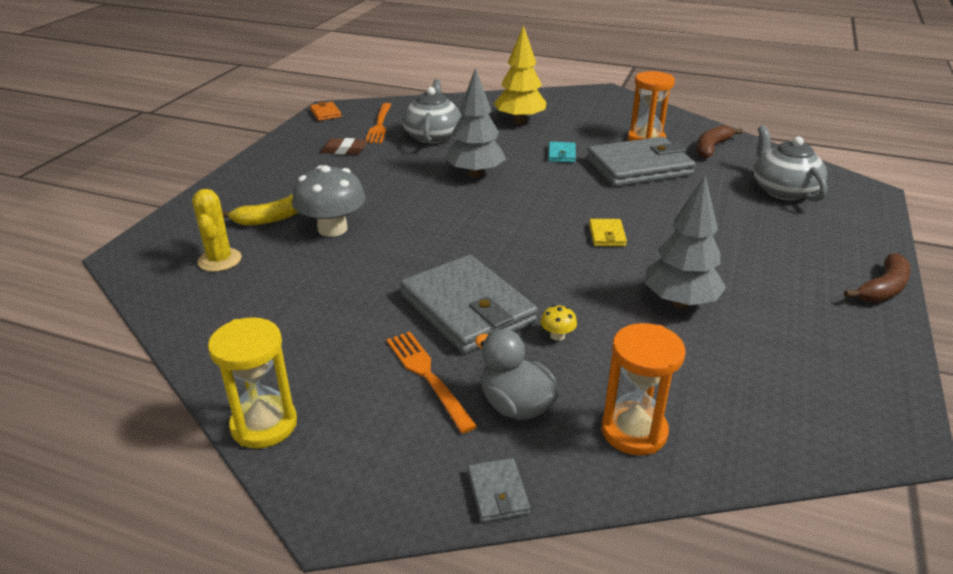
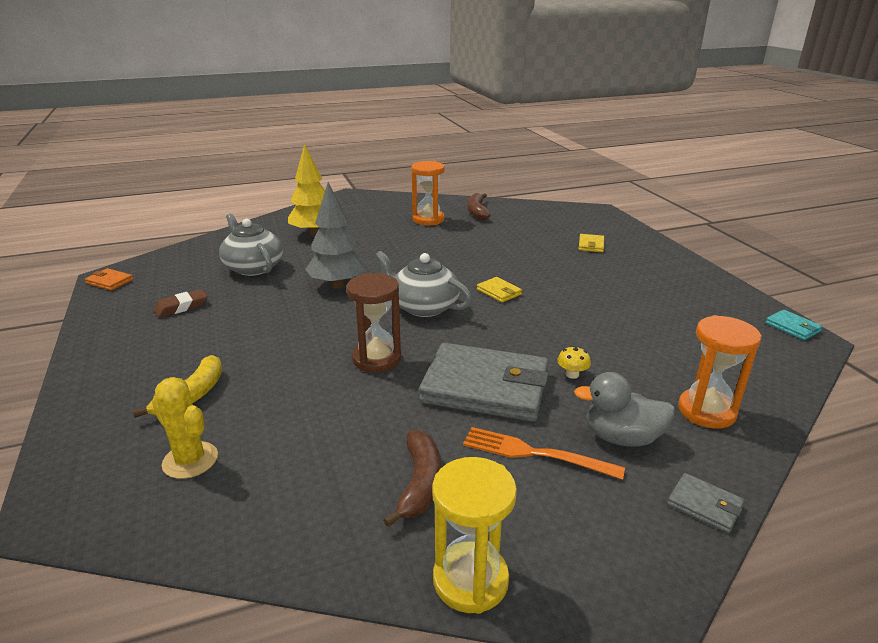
camera: 40 degrees left, 5 degrees down
(332, 229) = (272, 378): grey mushroom -> none
(379, 125) = (187, 275): orange fork -> none
(419, 247) = (377, 359): none -> brown hourglass
(561, 154) = (384, 248): turquoise wallet -> turquoise wallet (792, 327)
(639, 167) = (450, 239): grey wallet -> none
(680, 302) = (606, 316): grey tree -> none
(783, 190) = (555, 225): grey teapot -> grey teapot (423, 307)
(789, 226) = (591, 245): none -> yellow wallet
(883, 289) = (684, 262): brown banana -> brown banana (420, 483)

